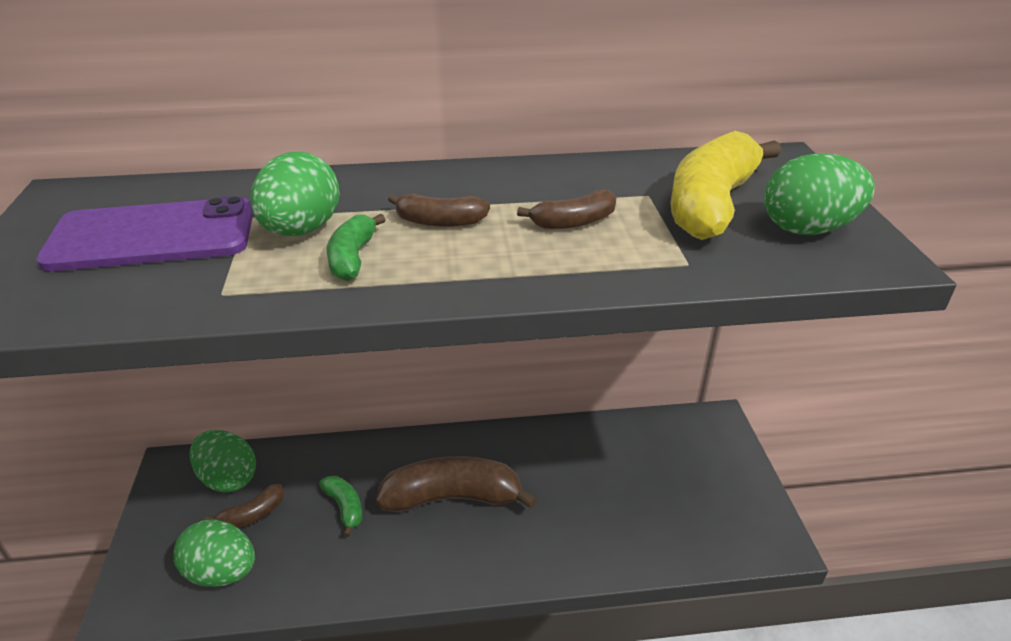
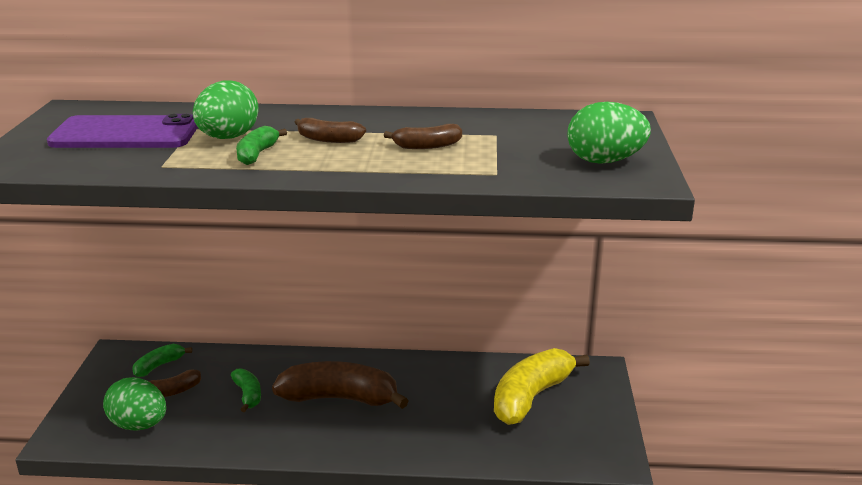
camera: 10 degrees right, 10 degrees down
(228, 478) = (159, 366): green egg -> green banana
(711, 204) = (541, 143): yellow banana -> yellow banana (531, 397)

